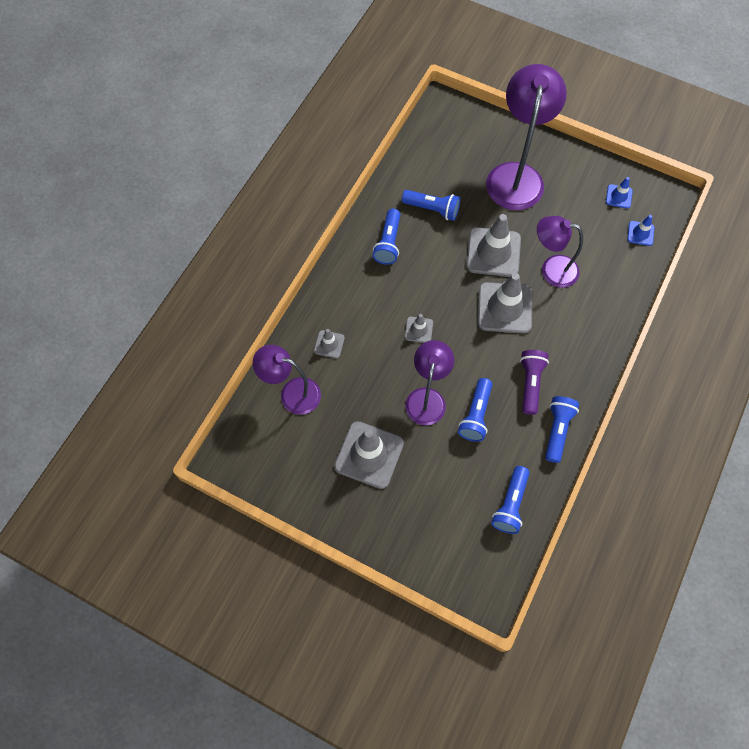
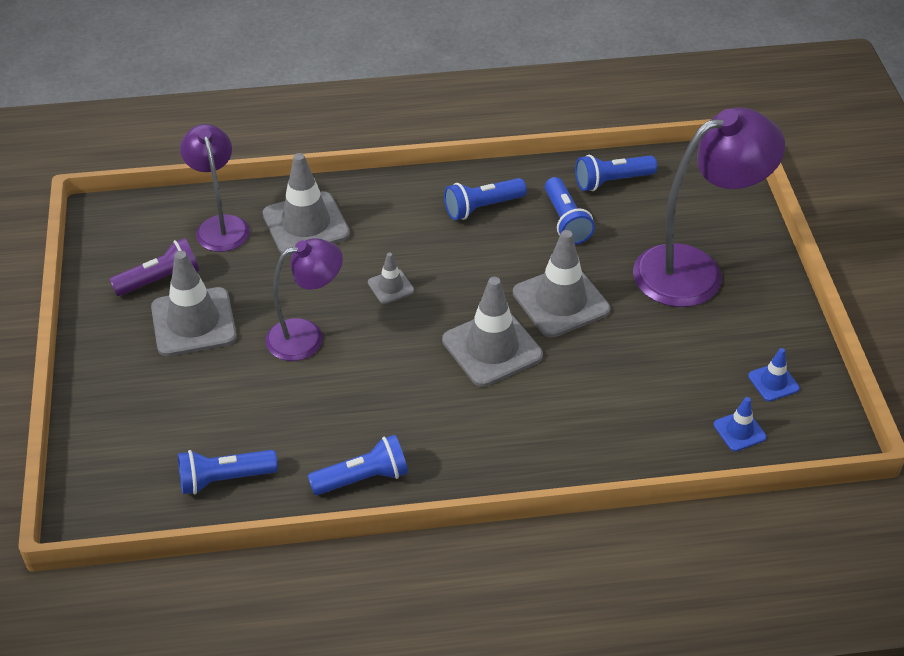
camera: 55 degrees right, 20 degrees down
(329, 344) = (306, 224): grey traffic cone -> grey traffic cone, size x2.03
(476, 415) = (320, 390): blue flashlight -> blue flashlight (612, 181)
(530, 384) = (407, 421): purple flashlight -> purple flashlight (160, 280)
(551, 269) = (591, 366): purple lamp -> none

